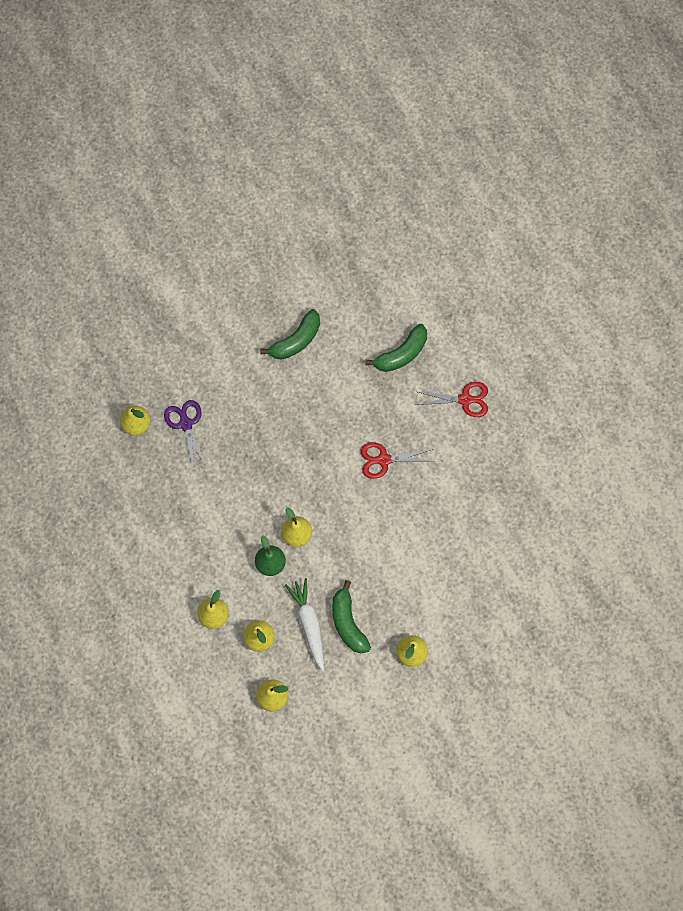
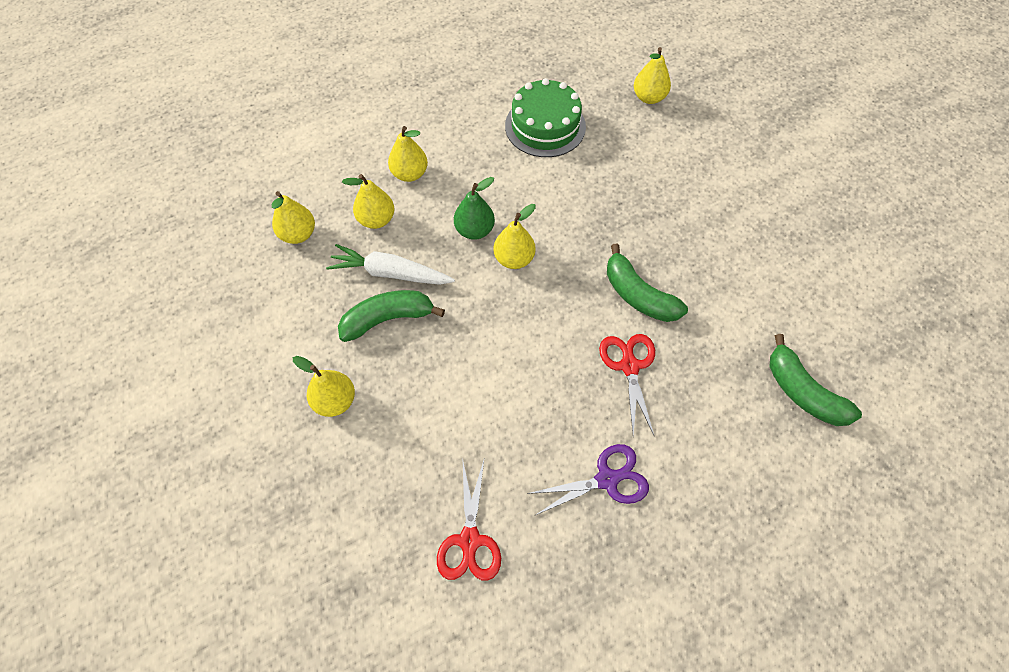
camera: 90 degrees right, 10 degrees down
(166, 509) = (545, 126): none -> green cake
(186, 424) = (655, 142): purple scissors -> purple scissors (607, 479)
(296, 340) = (793, 256): green banana -> green banana (638, 295)
(309, 624) = (390, 273): white carrot -> white carrot turned 150 degrees counterclockwise
(465, 399) = (744, 487): red scissors -> red scissors (470, 540)

